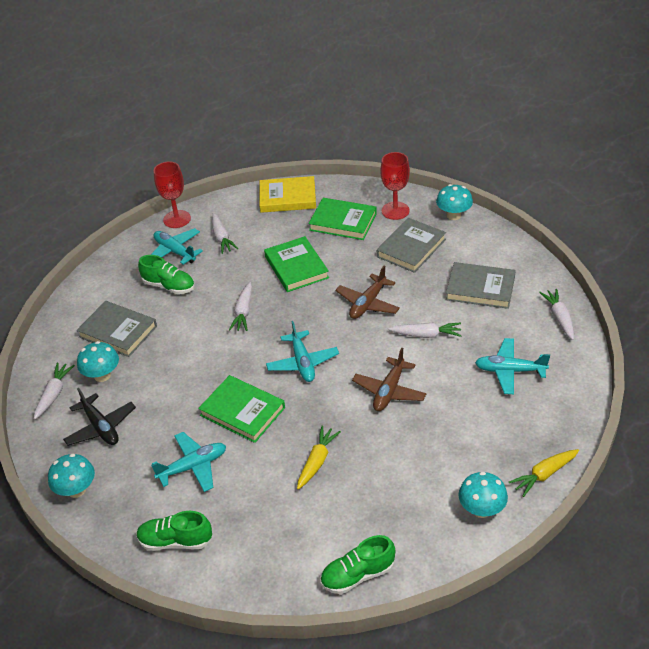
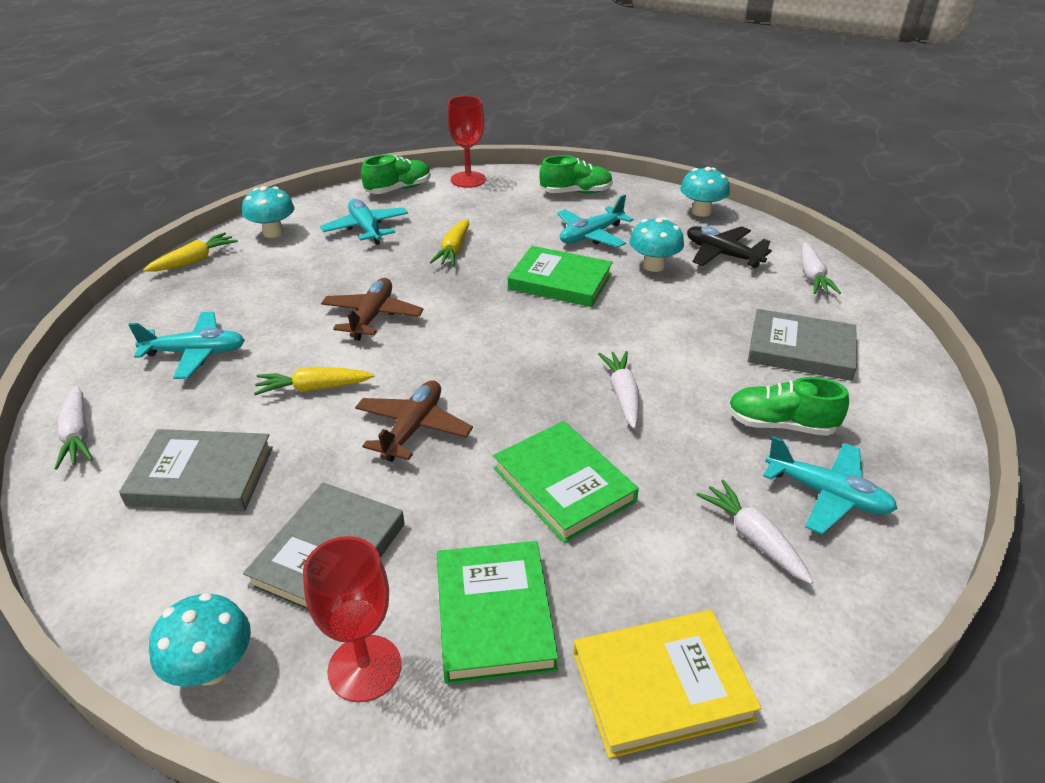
camera: 165 degrees right, 5 degrees down
(102, 375) = (770, 299): turquoise mushroom -> turquoise mushroom (653, 266)
(177, 219) = (893, 580): red goblet -> red goblet (468, 180)
(302, 363) = (500, 336): turquoise plane -> turquoise plane (366, 229)
(343, 222) = (494, 615): green book -> green book turned 75 degrees clockwise
(426, 335) = (314, 388): white carrot -> yellow carrot

